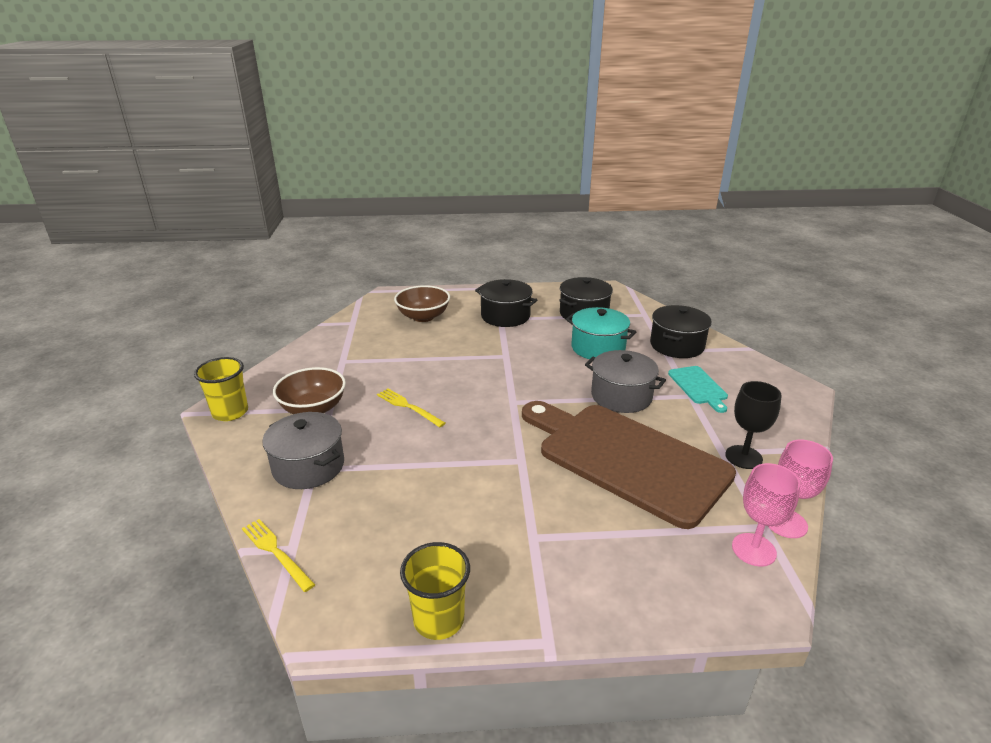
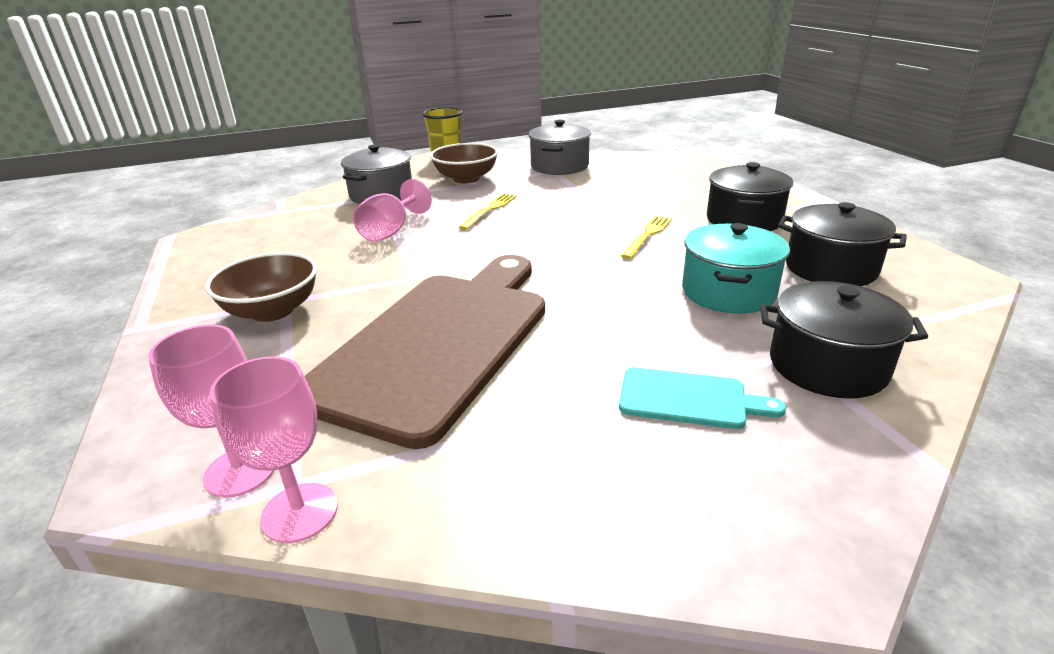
camera: 75 degrees right, 0 degrees up
(276, 552) = (276, 208): yellow fork -> yellow fork (648, 235)
(417, 467) = (391, 231): none -> pink goblet
(423, 317) = (683, 182): brown bowl -> brown bowl (272, 311)
(439, 619) = (185, 275): yellow cup -> none
(621, 396) = (597, 325): grey pot -> grey pot (559, 166)
(698, 387) = (688, 399): turquoise cutting board -> turquoise cutting board turned 135 degrees counterclockwise
(743, 457) = (479, 460): black goblet -> none

